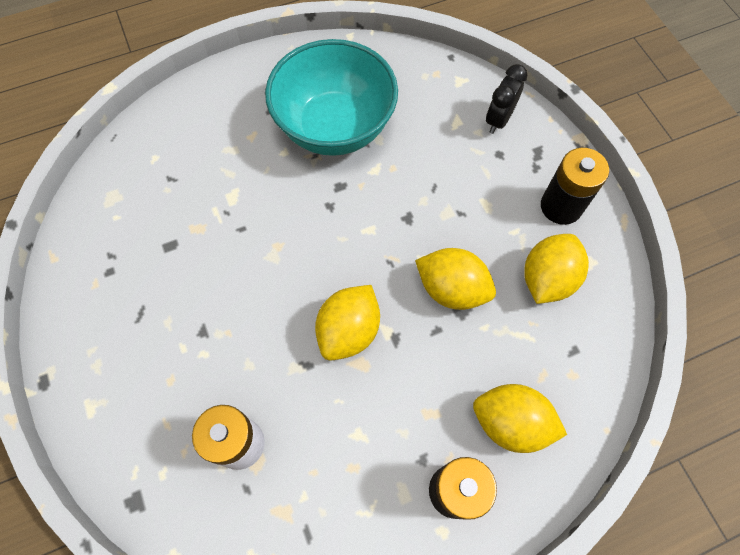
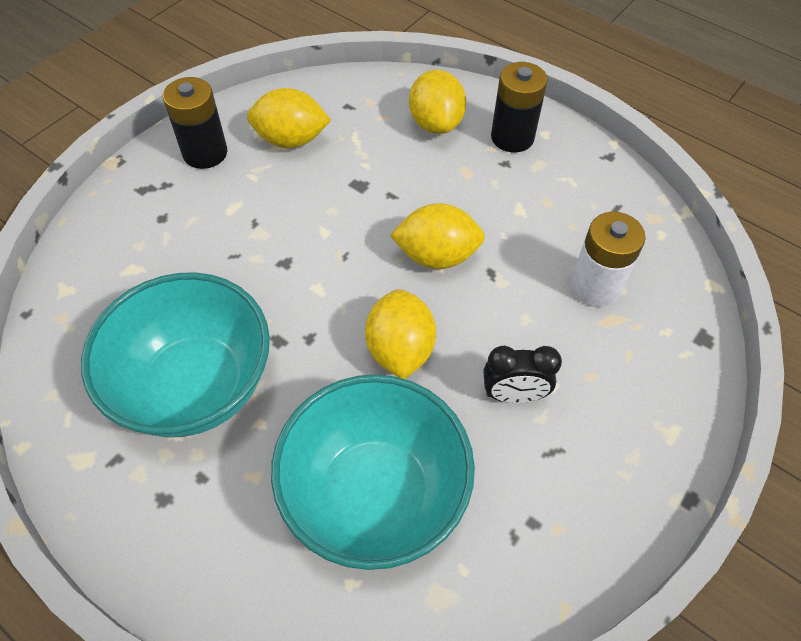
camera: 120 degrees left, 10 degrees down
(193, 192) = (374, 495): none -> turquoise bowl
(451, 289) = (343, 199): yellow lemon -> yellow lemon (400, 350)
(498, 120) = (113, 234): black clock -> black clock (513, 395)

